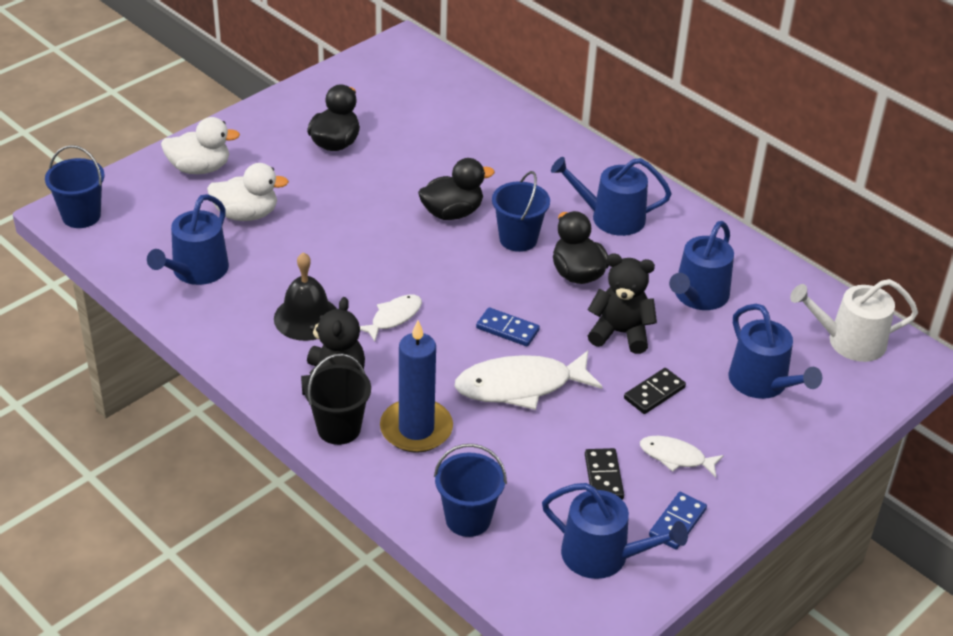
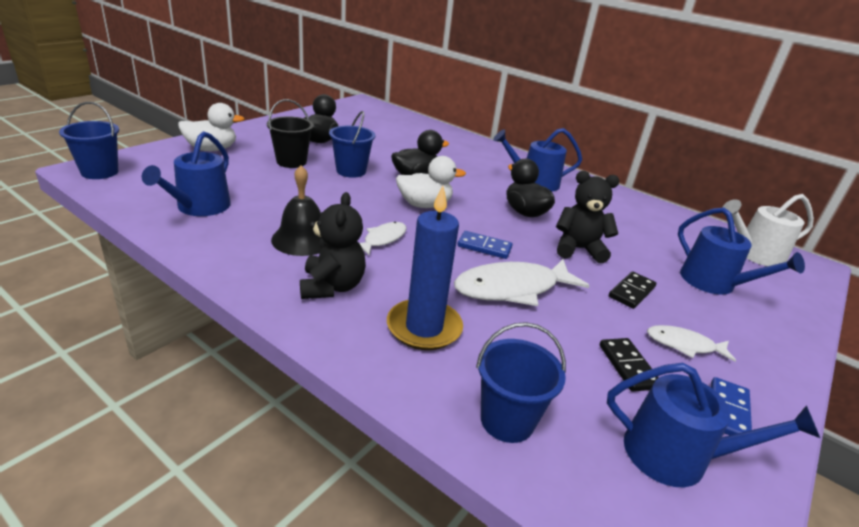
camera: 10 degrees left, 10 degrees down
(246, 214) = (248, 174): white duck -> white duck (424, 205)
(339, 428) = (342, 329): black bucket -> black bucket (291, 162)
(518, 239) = (471, 192): blue bucket -> blue bucket (351, 171)
(698, 296) = (623, 226): blue watering can -> none

